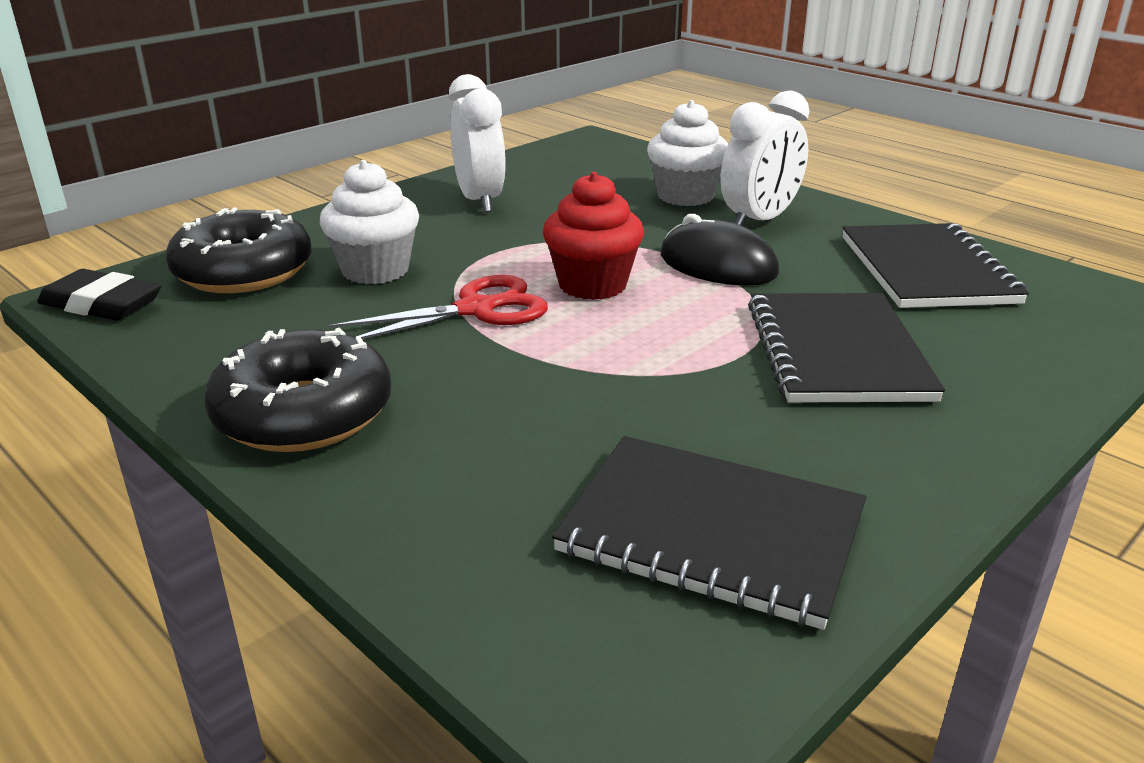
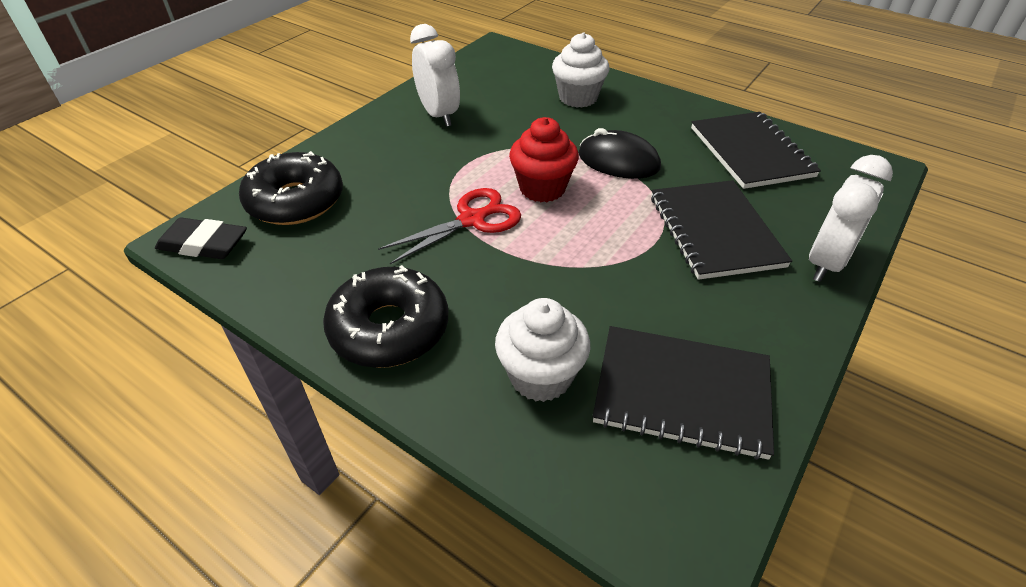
camera: 10 degrees left, 15 degrees up
(375, 270) = (389, 190): white cupcake -> white cupcake (540, 376)
(759, 221) = (633, 117): white clock -> white clock (826, 262)

